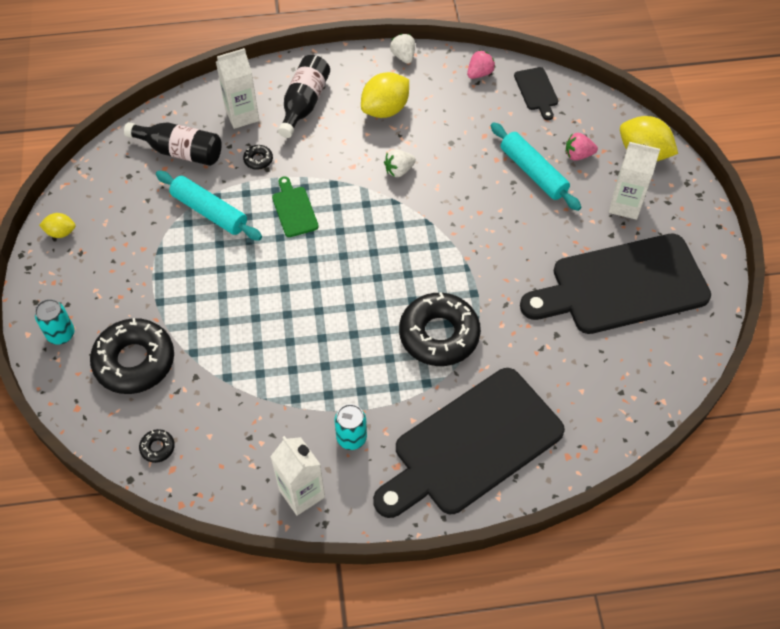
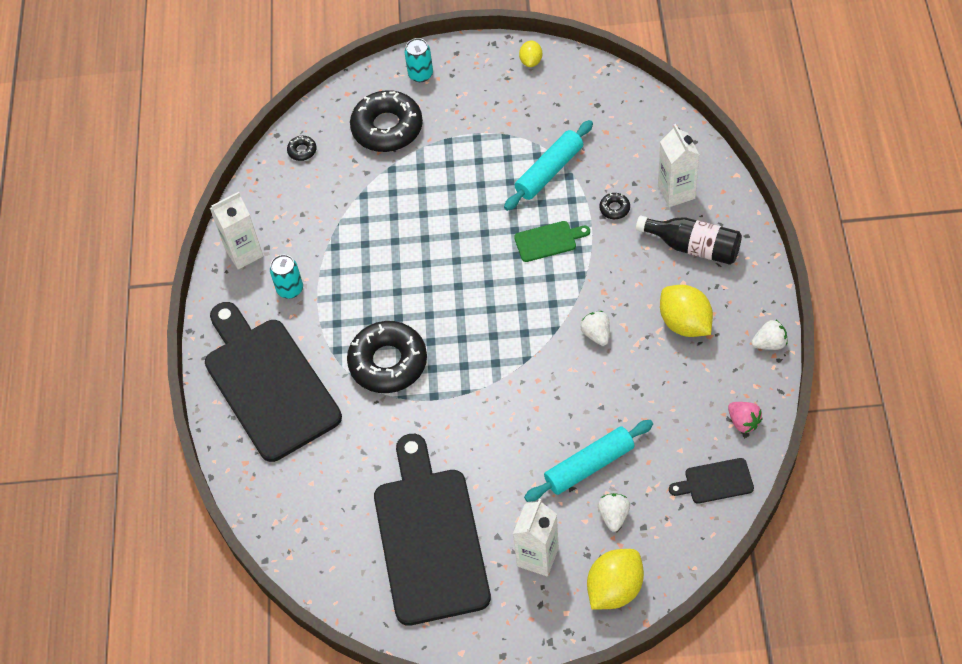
camera: 100 degrees right, 0 degrees up
(180, 151) = (627, 143): black bottle -> none
(578, 155) = (613, 516): pink strawberry -> white strawberry

